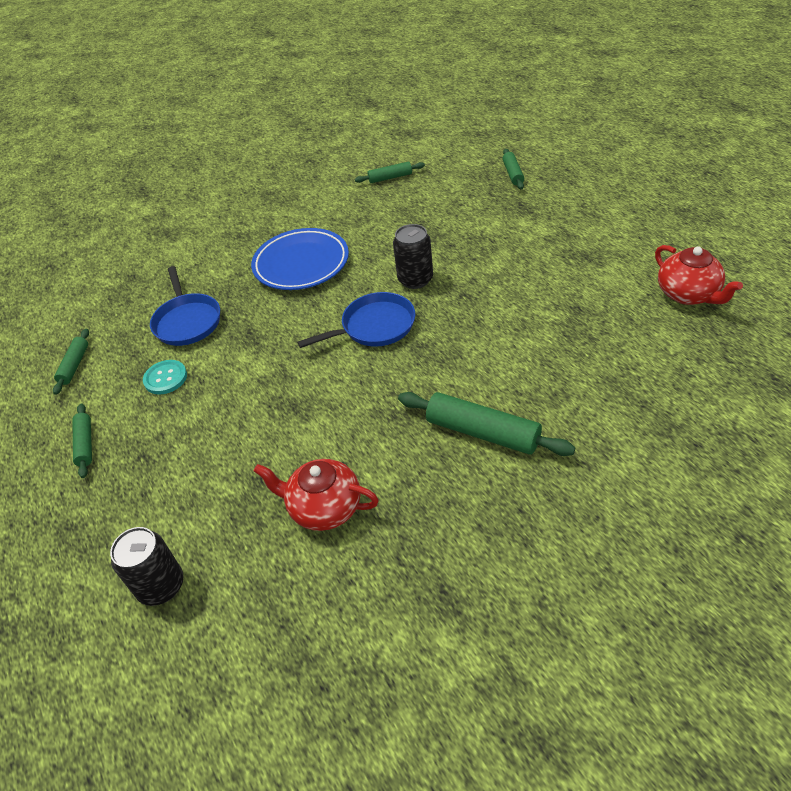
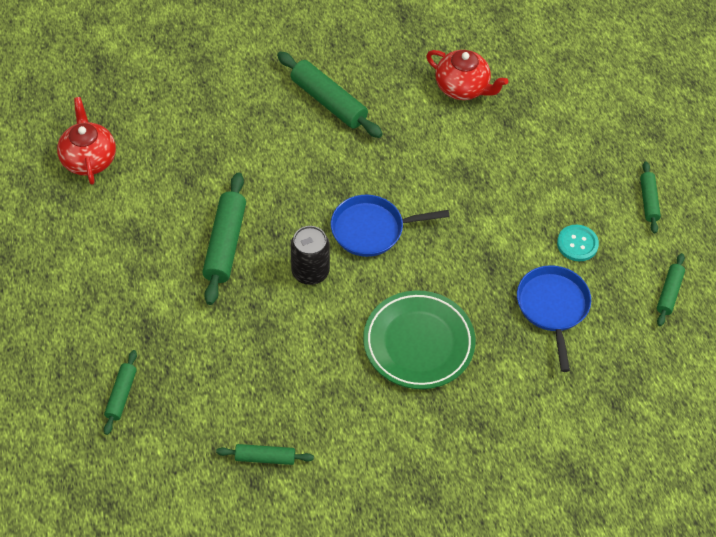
camera: 170 degrees left, 10 degrees up
(161, 586) = (583, 75): black can -> none
(301, 264) = (418, 343): blue plate -> green plate
(504, 274) = (225, 244): none -> green rolling pin

